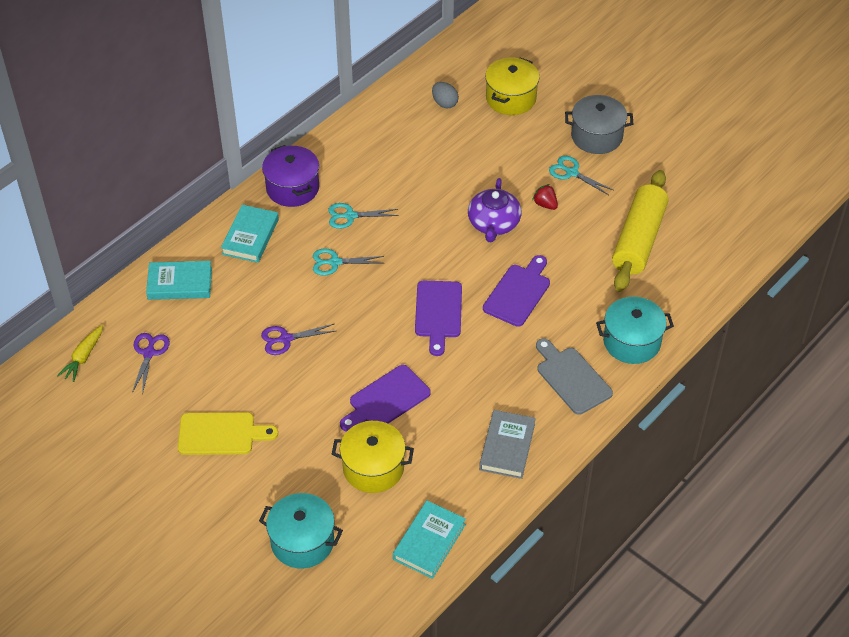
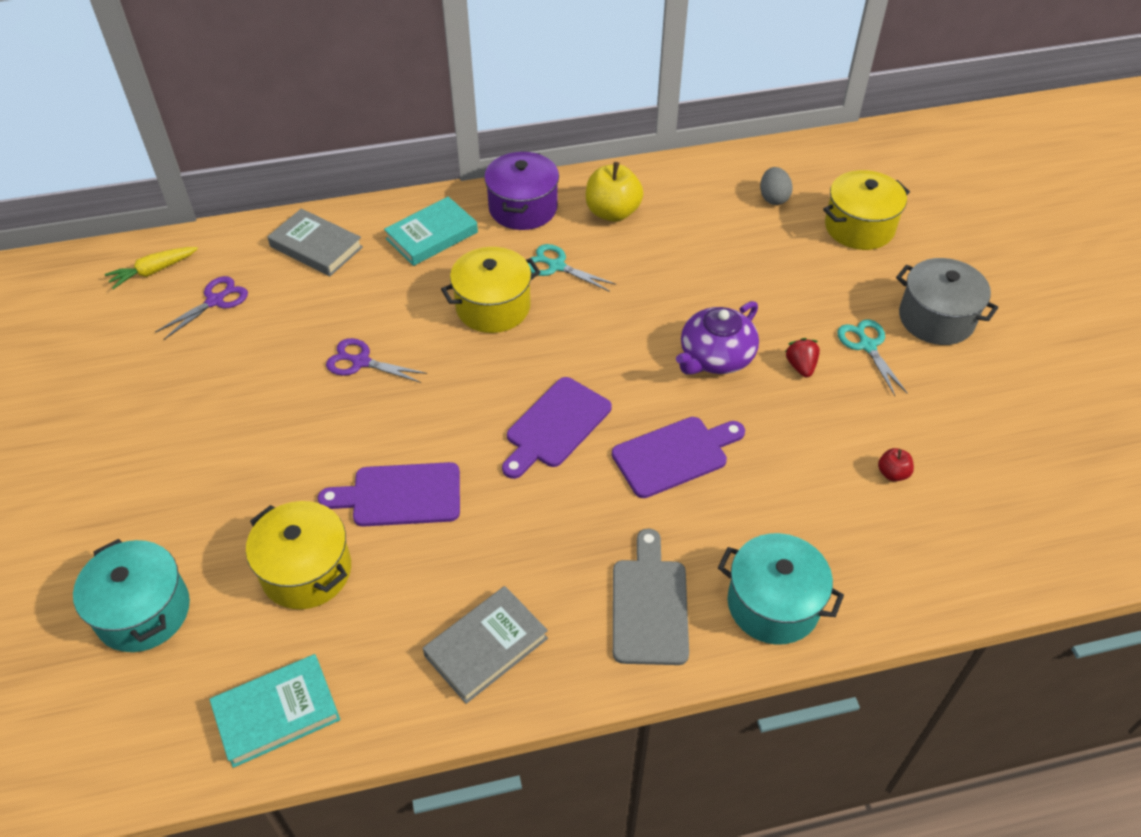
camera: 35 degrees right, 0 degrees up
(180, 283) = (316, 247): turquoise book -> grey book
(221, 434) = (192, 428): yellow cutting board -> none
(335, 262) = (493, 307): turquoise scissors -> yellow pot
(353, 162) = (612, 212): none -> yellow apple
(639, 240) = (892, 473): yellow rolling pin -> red apple

